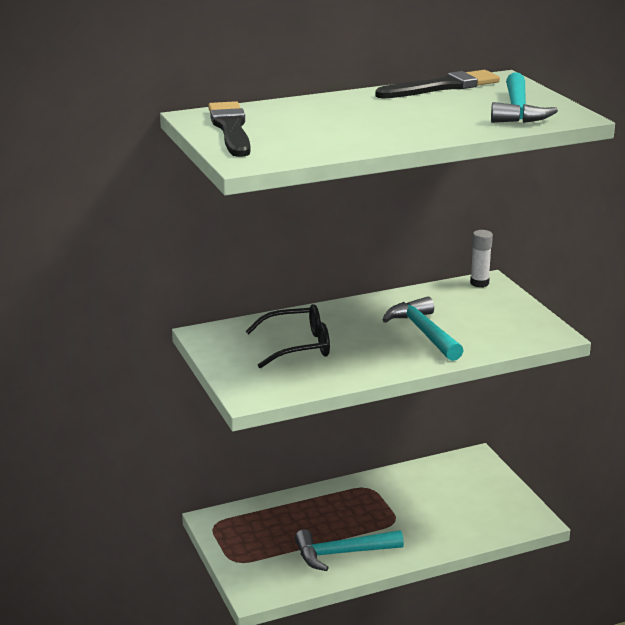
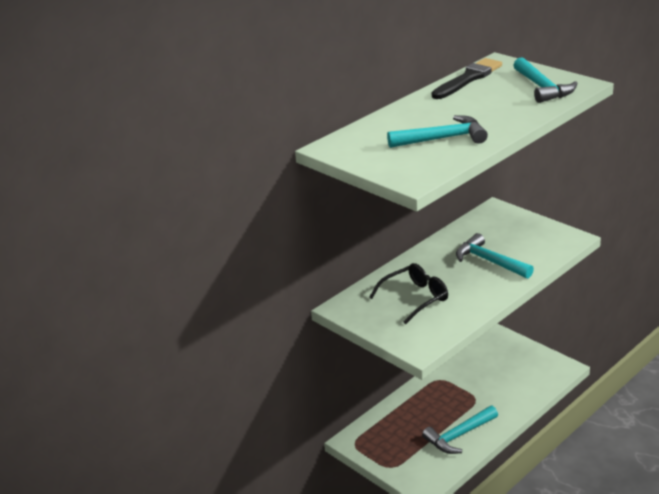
camera: 20 degrees left, 5 degrees up
(231, 129) = (367, 153): black brush -> none
(332, 133) = (443, 139): none -> turquoise hammer
(479, 283) = (491, 211): white glue stick -> none

